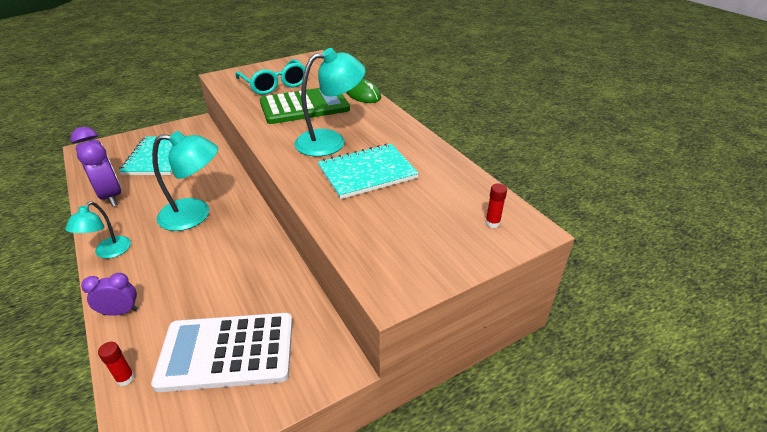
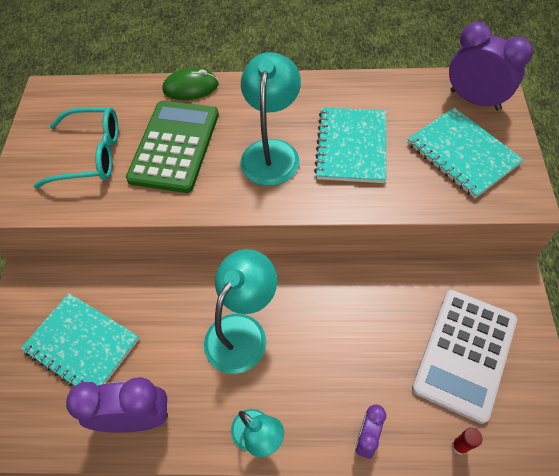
camera: 55 degrees left, 20 degrees up
(413, 234) = (462, 154): none -> turquoise notebook
(492, 223) = (475, 100): red glue stick -> purple clock

